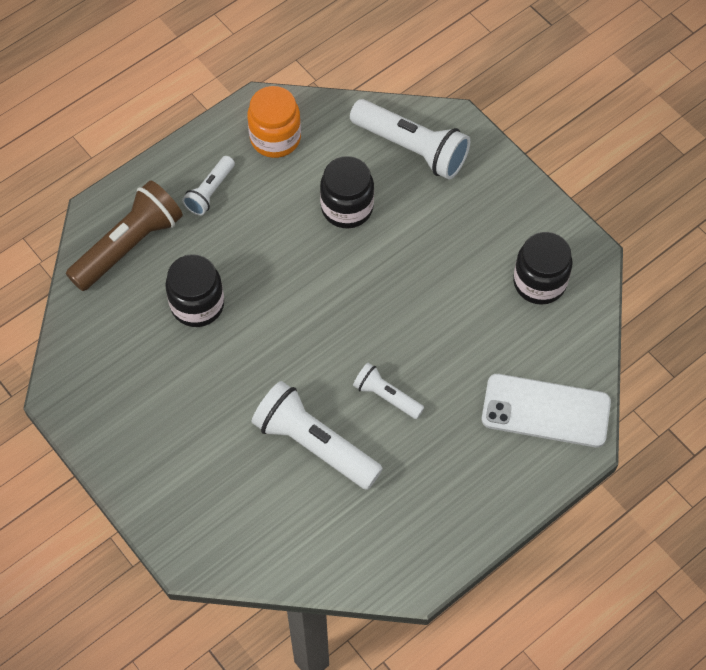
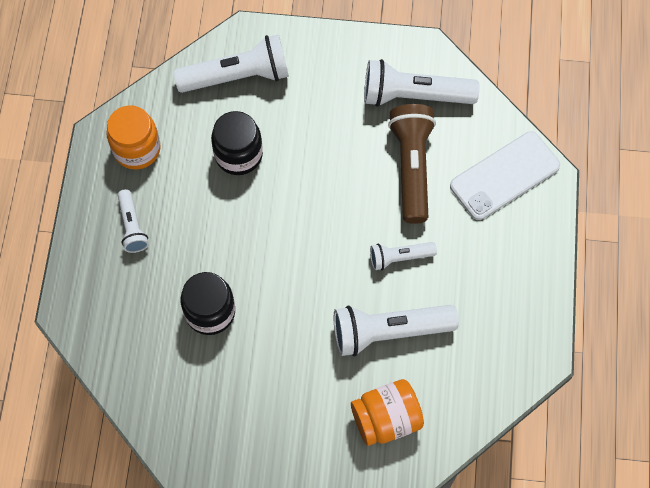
camera: 45 degrees left, 5 degrees up
(129, 246) = (116, 315): brown flashlight -> brown flashlight (412, 167)
(239, 507) = (386, 419): none -> orange jar
(539, 282) = (414, 95): black jar -> white flashlight

